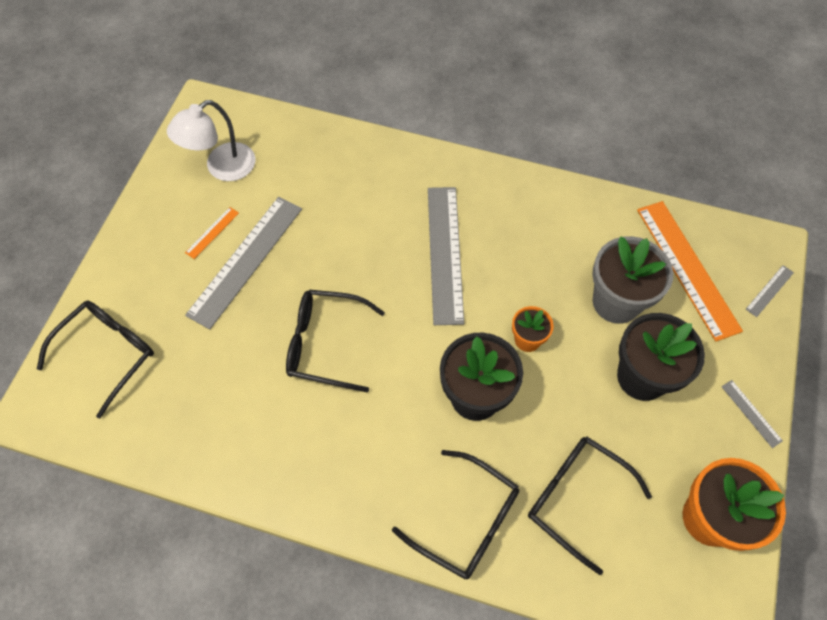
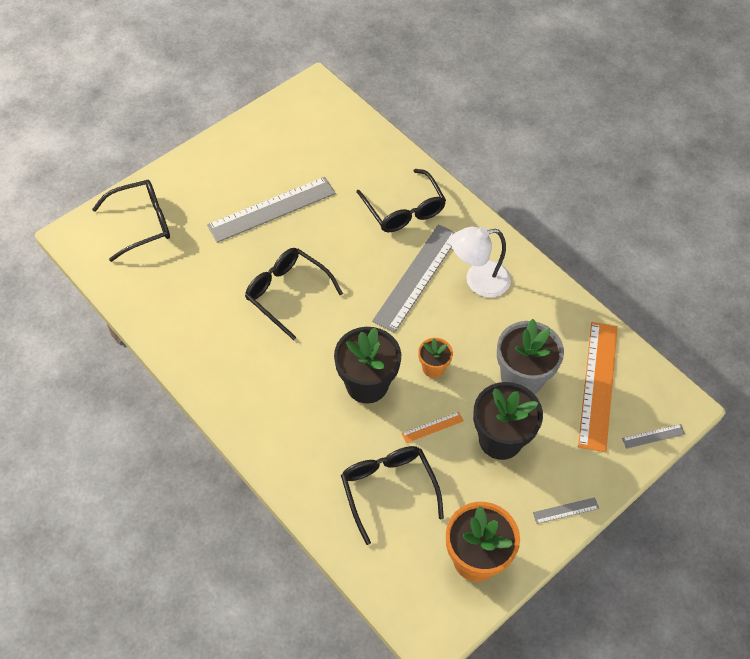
camera: 30 degrees right, 5 degrees down
(212, 232) = (262, 179): orange ruler -> orange ruler (432, 427)
(222, 168) = (299, 137): white lamp -> white lamp (478, 280)
(467, 521) = (301, 459): black glasses -> black glasses (404, 210)
(751, 413) = (565, 510): grey ruler -> grey ruler turned 75 degrees clockwise

